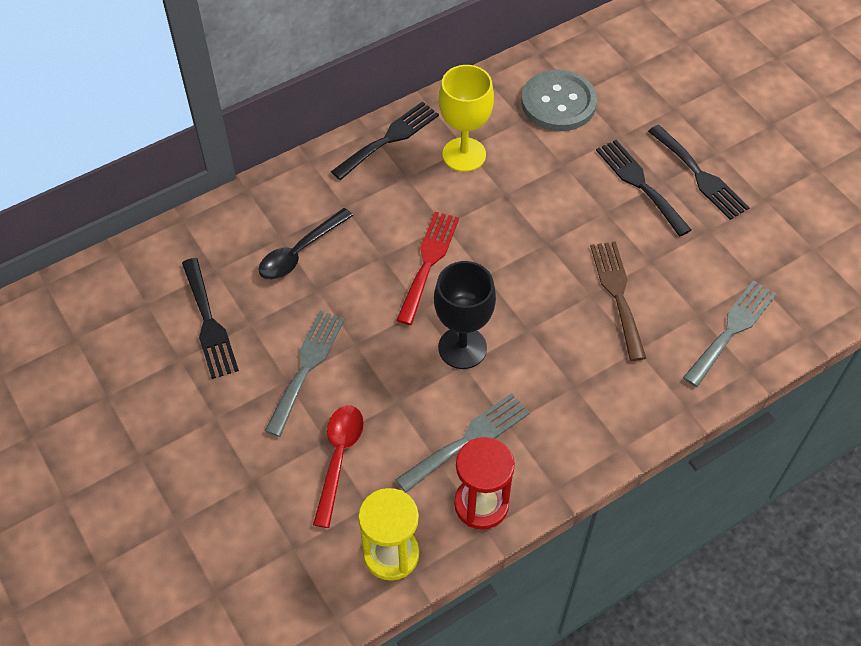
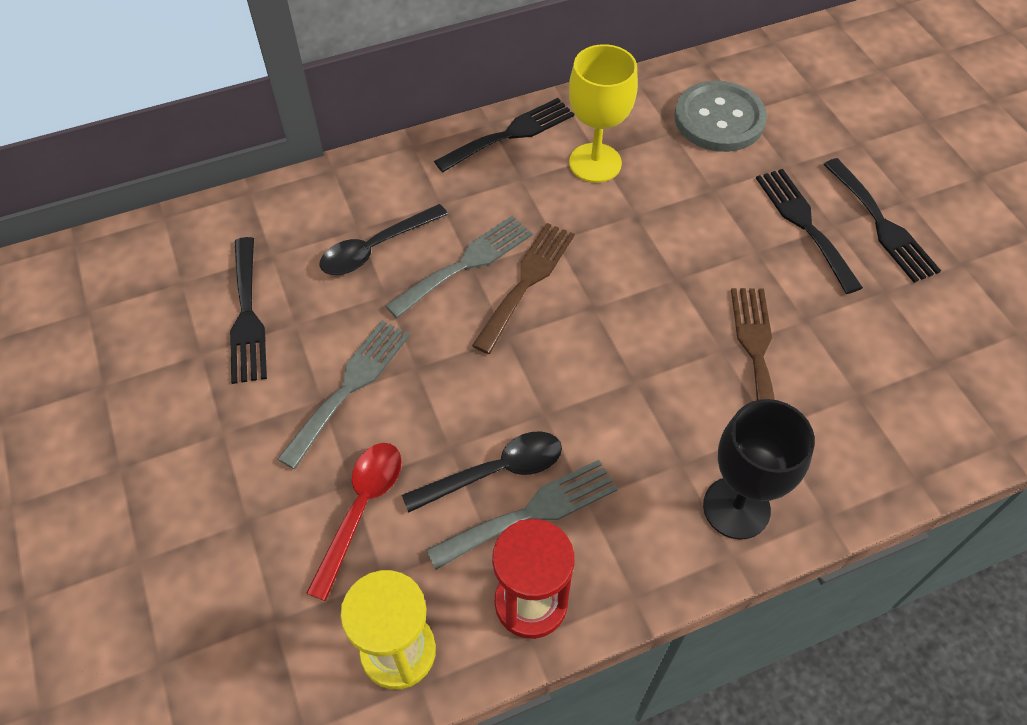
camera: 10 degrees right, 0 degrees up
(428, 262) = (526, 281): red fork -> brown fork
(435, 414) = (496, 471): none -> black spoon
(462, 348) = (547, 392): black goblet -> black goblet (736, 508)
(732, 329) = (900, 421): grey fork -> grey fork (466, 263)

